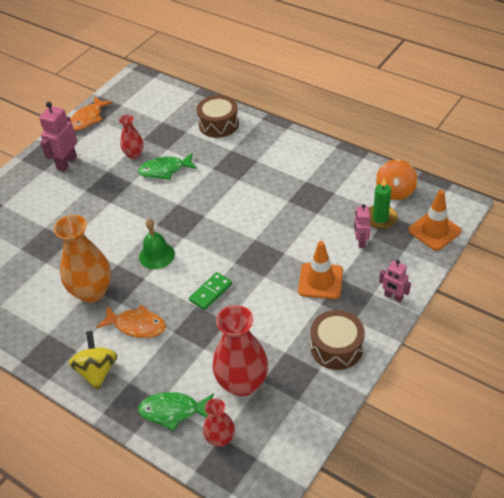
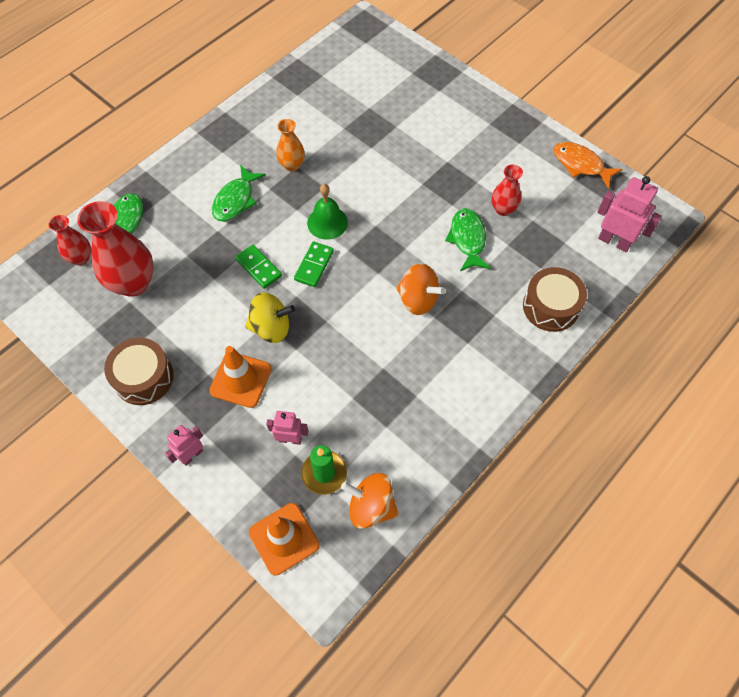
camera: 95 degrees right, 15 degrees up
(66, 163) = (499, 144): pink robot -> pink robot (614, 241)
(92, 292) = (292, 165): orange vase -> orange vase, size x0.55
(97, 371) = (192, 167): yellow spinning top -> yellow spinning top (271, 328)
(136, 325) = (235, 200): orange fish -> green fish
(203, 256) = (314, 265): none -> green domino
(225, 190) = (418, 300): none -> orange spinning top

